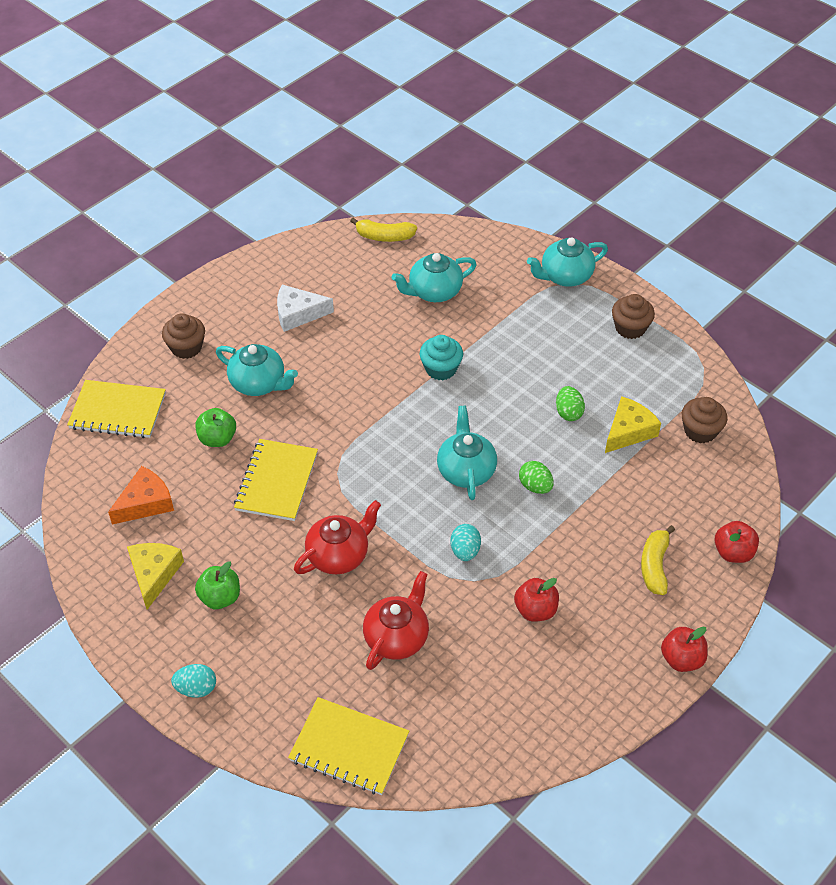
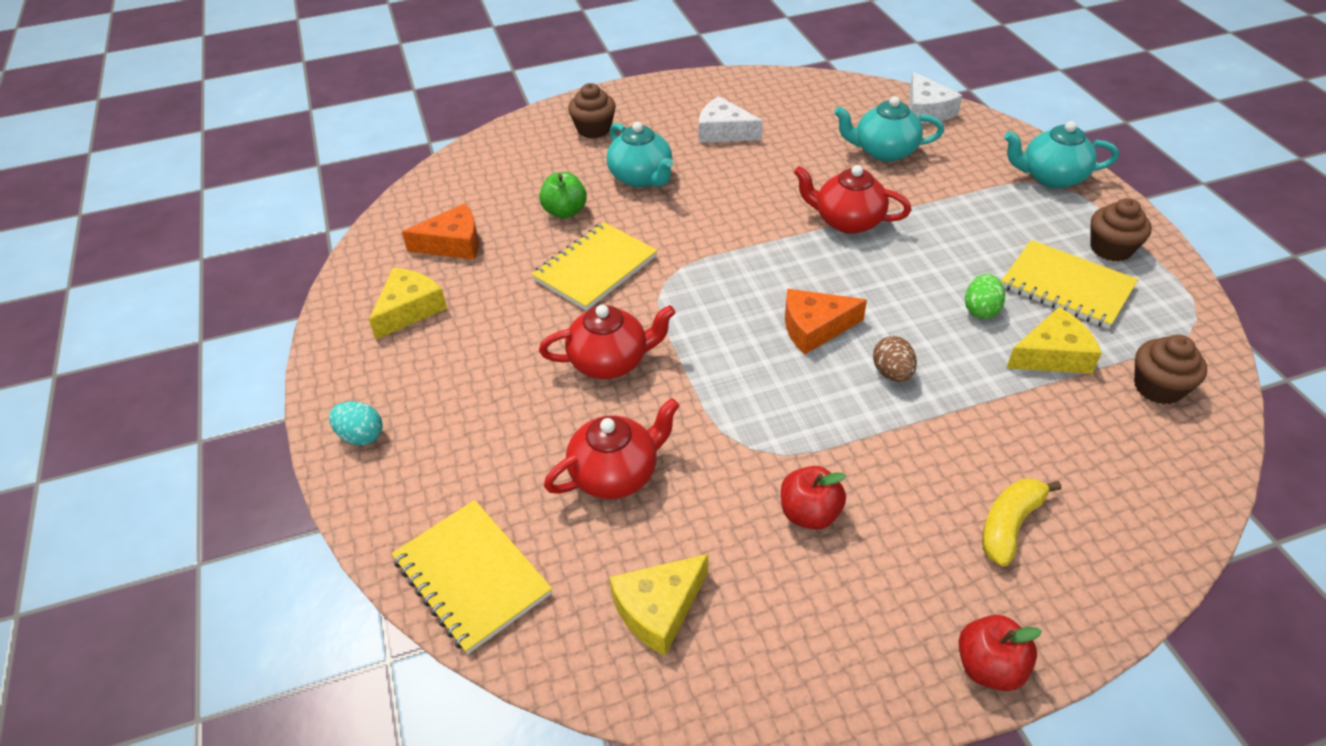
camera: 30 degrees right, 5 degrees down
(118, 411) = (490, 160): yellow notebook -> yellow notebook (1066, 287)
(220, 597) = (455, 355): green apple -> none
(384, 236) = (858, 92): yellow banana -> none
(441, 369) = (847, 221): turquoise cupcake -> red teapot
(446, 239) = (926, 110): none -> white cheese
(465, 551) = (760, 411): turquoise egg -> none
(466, 470) = (815, 328): turquoise teapot -> orange cheese
(479, 712) = (658, 609): none -> yellow cheese
(535, 486) = (892, 373): green egg -> brown egg
(733, 552) = (1141, 554): red apple -> none

